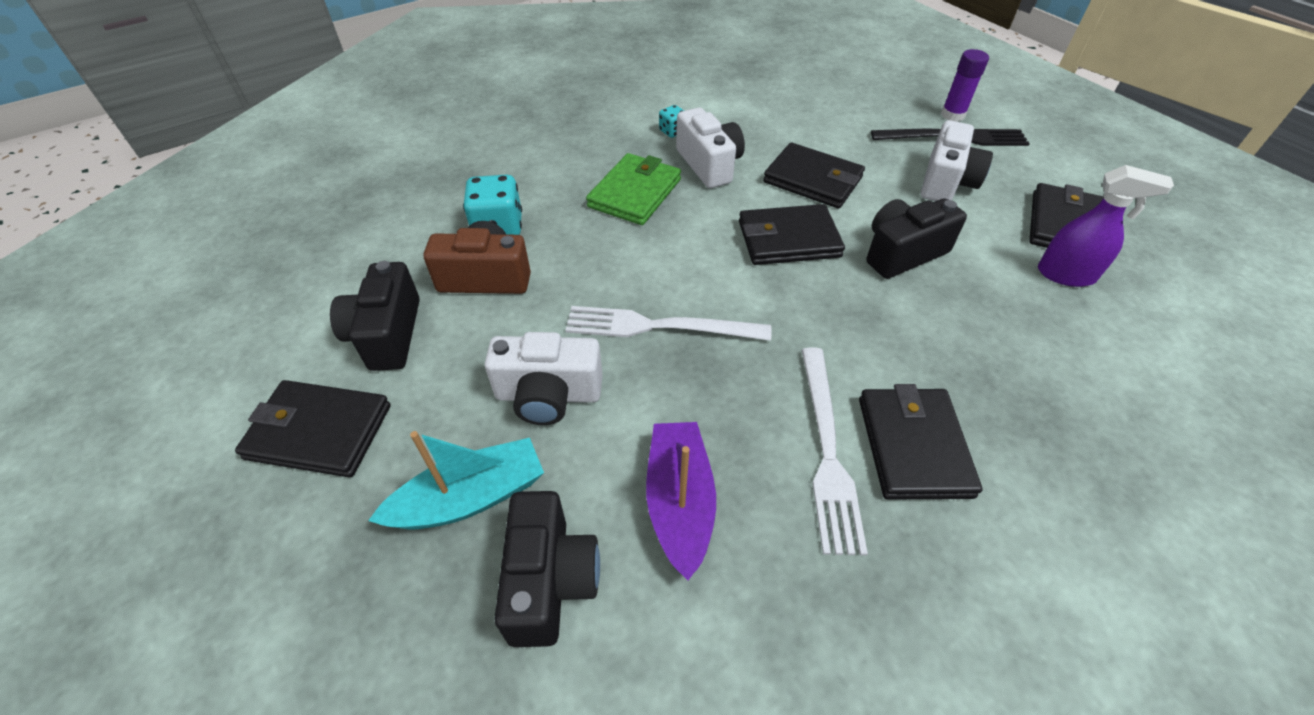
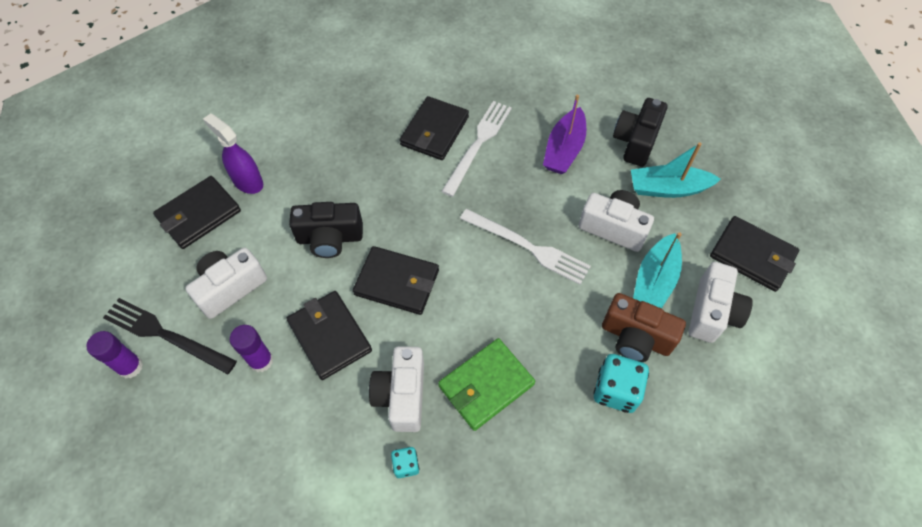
camera: 155 degrees left, 10 degrees up
(387, 334) = (712, 312): black camera -> white camera
(472, 344) = (654, 281): none -> turquoise boat
(854, 148) = (261, 361): none -> purple glue stick

